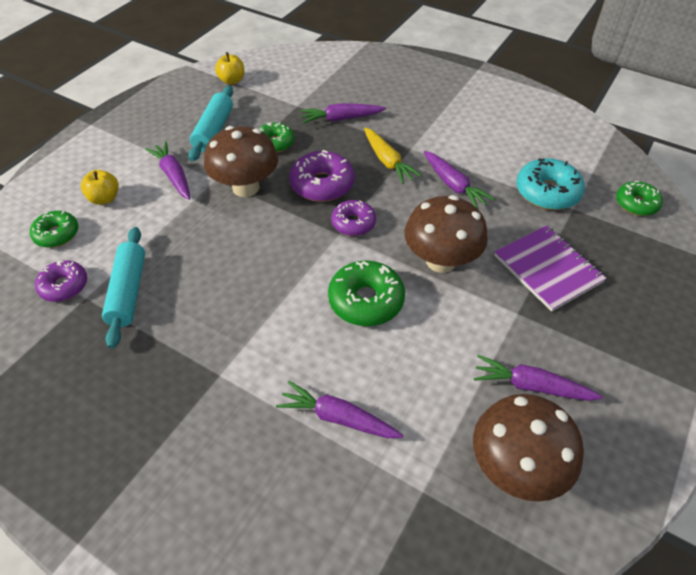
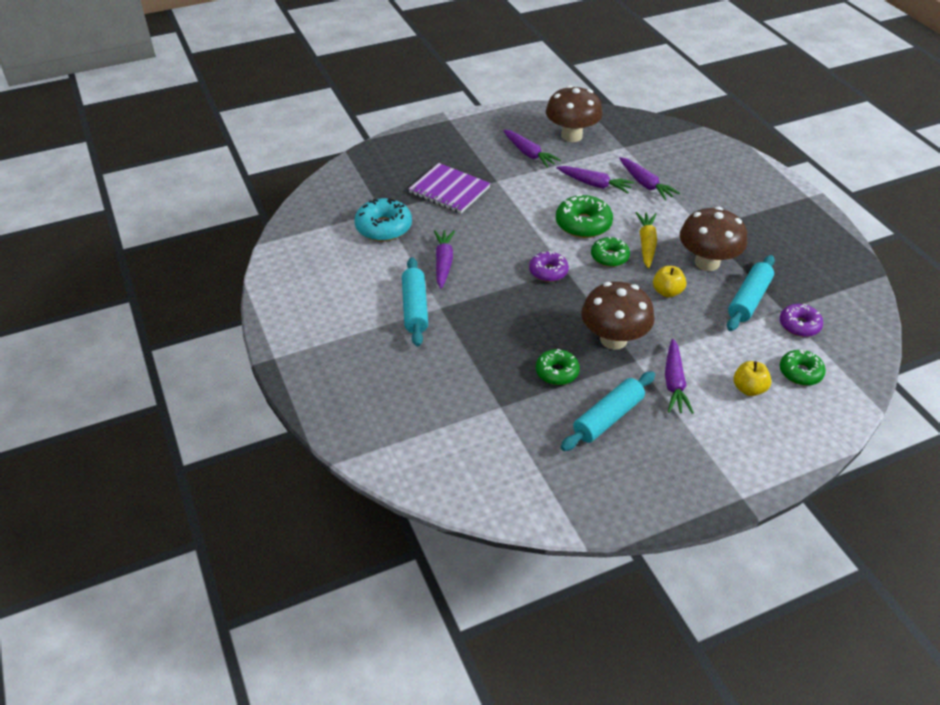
camera: 145 degrees left, 5 degrees down
(232, 80) = (545, 483): yellow apple -> yellow apple (667, 292)
(322, 184) = (546, 312): purple donut -> none
(341, 119) = (471, 367): purple carrot -> purple carrot (594, 184)
(387, 161) = (473, 305): yellow carrot -> yellow carrot (646, 244)
(429, 138) = (415, 308): none -> turquoise rolling pin
(441, 261) = (511, 223): brown mushroom -> brown mushroom (707, 262)
(548, 269) = (449, 190): purple notebook -> purple notebook turned 60 degrees counterclockwise
(636, 204) = (337, 195): green donut -> green donut (609, 257)

